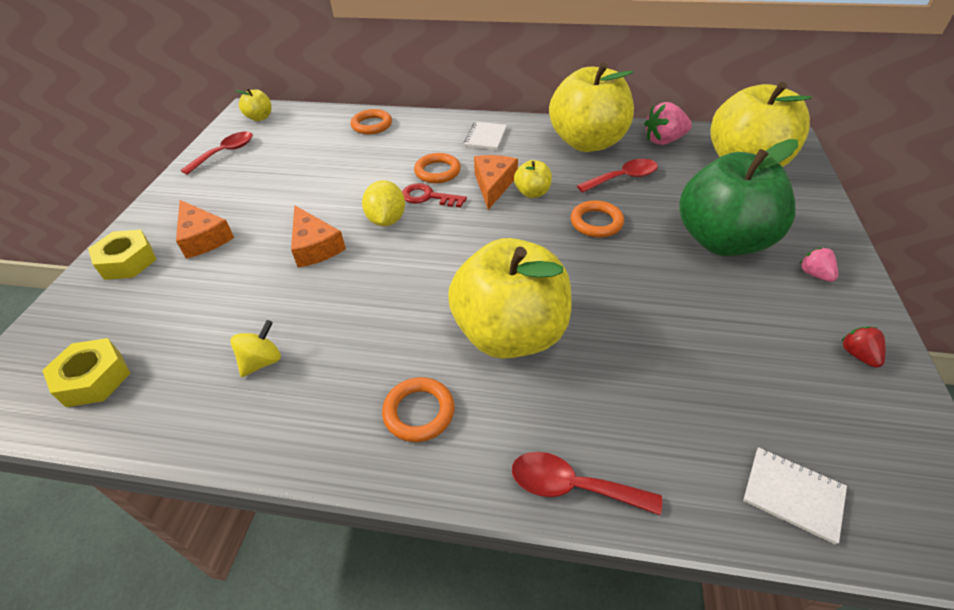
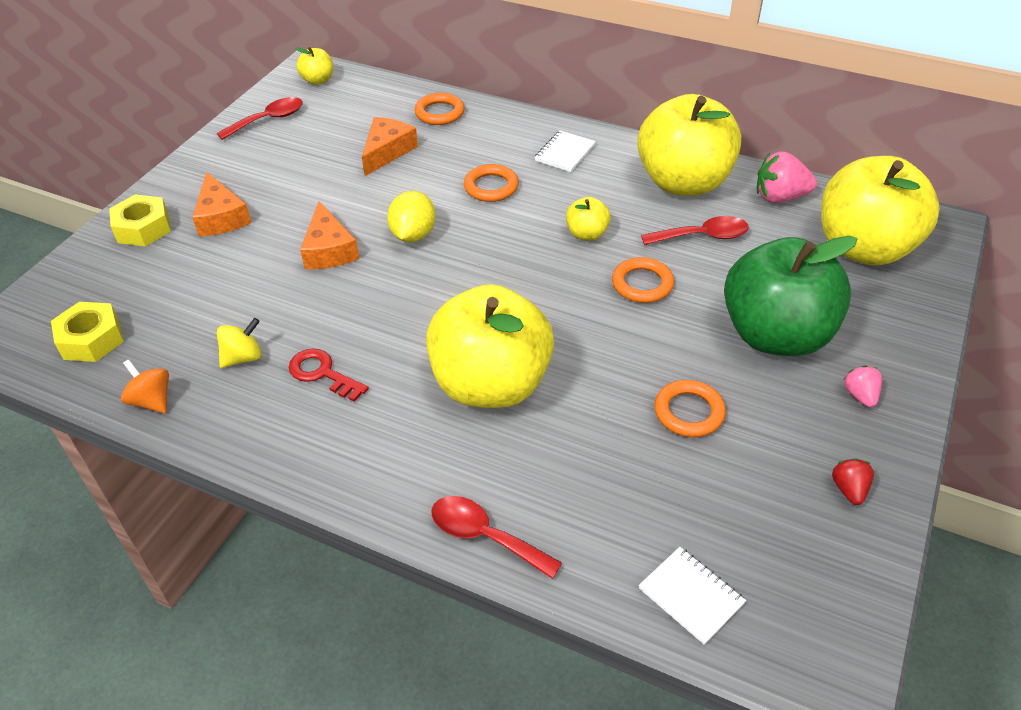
camera: 15 degrees right, 0 degrees up
(176, 428) = (152, 401): none -> orange spinning top
(419, 412) = (371, 438): orange ring -> orange ring (689, 412)
(428, 197) = (468, 216): red key -> red key (322, 373)
(493, 185) = (547, 216): orange cheese -> orange cheese (387, 151)

